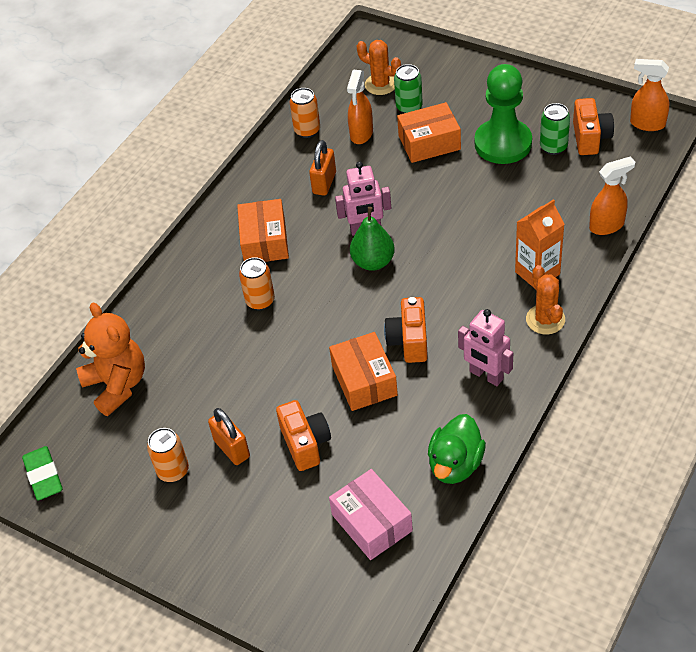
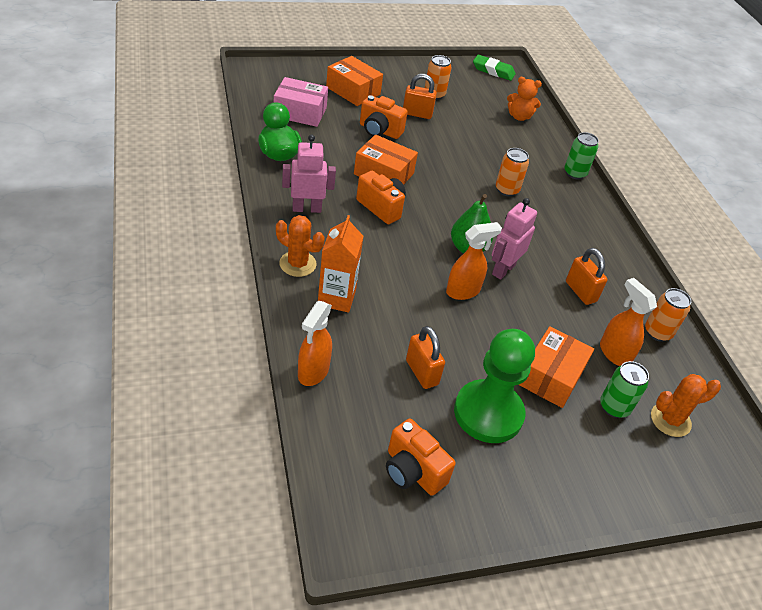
camera: 125 degrees right, 5 degrees down
(117, 385) = (519, 116): orange teddy bear -> orange teddy bear, size x0.61
(264, 241) = (558, 228): orange box -> orange box (353, 91)
(523, 188) = (422, 372): none -> orange padlock
(553, 147) = (438, 437): green can -> green can (575, 173)
(647, 124) = (369, 531): orange spray bottle -> orange spray bottle (463, 291)

